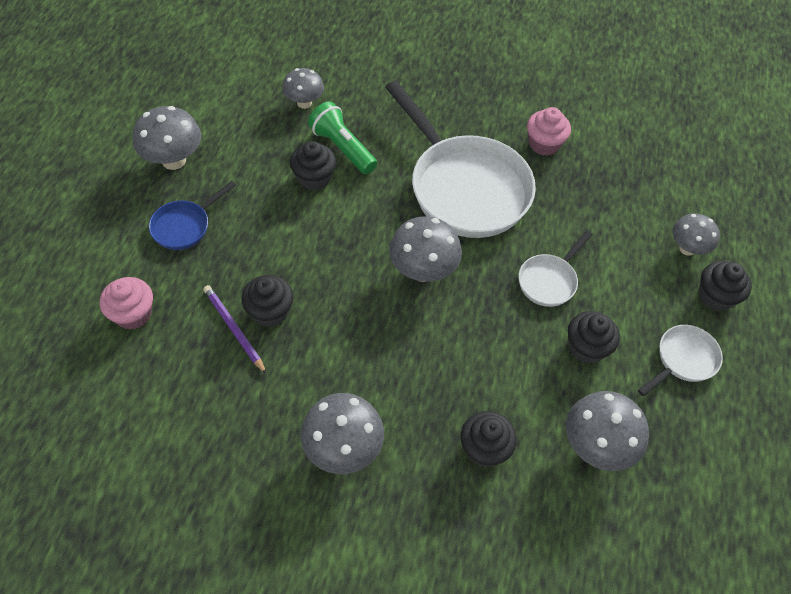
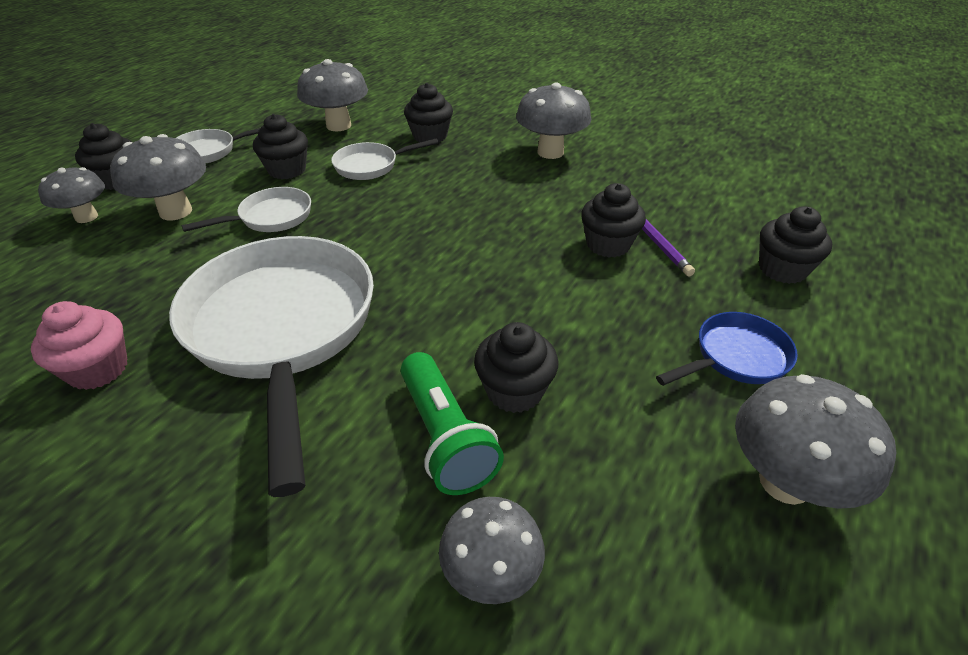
camera: 160 degrees left, 15 degrees down
(133, 314) = (782, 269): pink cupcake -> black cupcake
(423, 271) = (408, 249): grey mushroom -> grey mushroom (176, 211)
(514, 374) = (371, 166): none -> white pan

